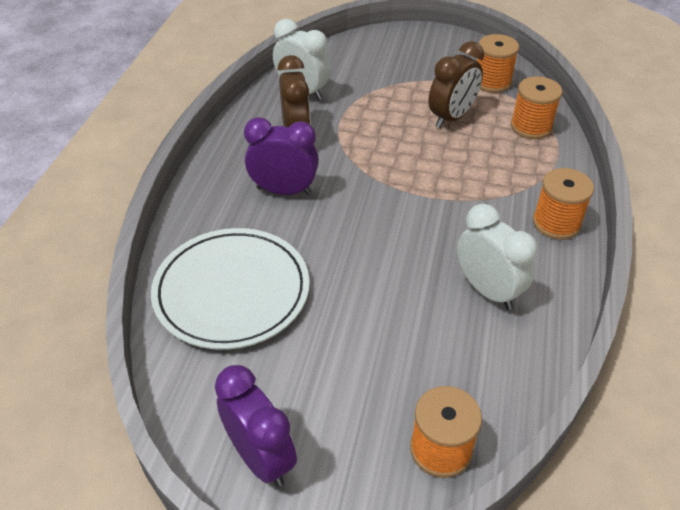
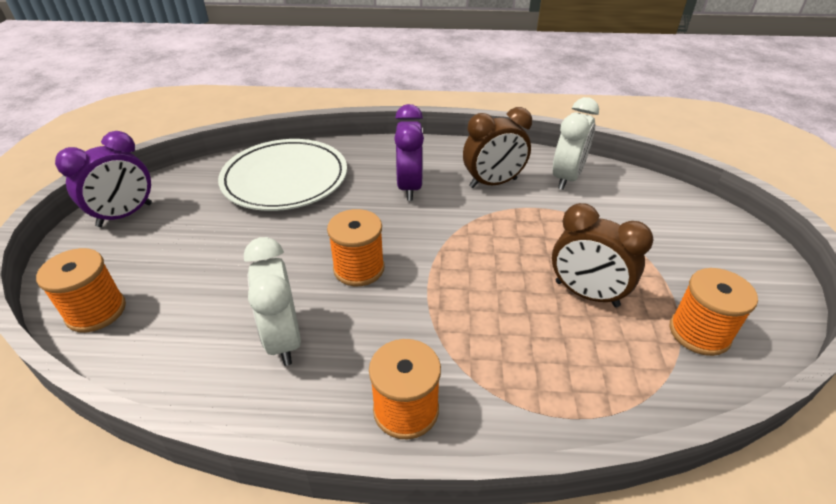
camera: 80 degrees right, 5 degrees down
(487, 290) = (283, 339): white clock -> white clock turned 120 degrees clockwise
(531, 127) = (613, 381): orange spool -> orange spool (359, 269)

